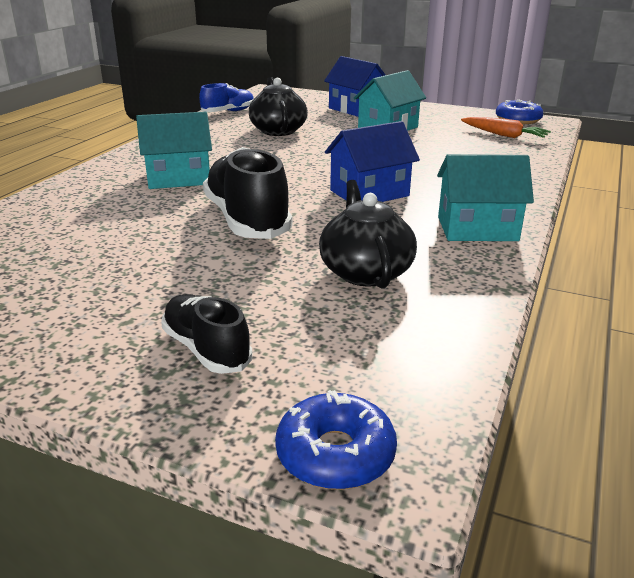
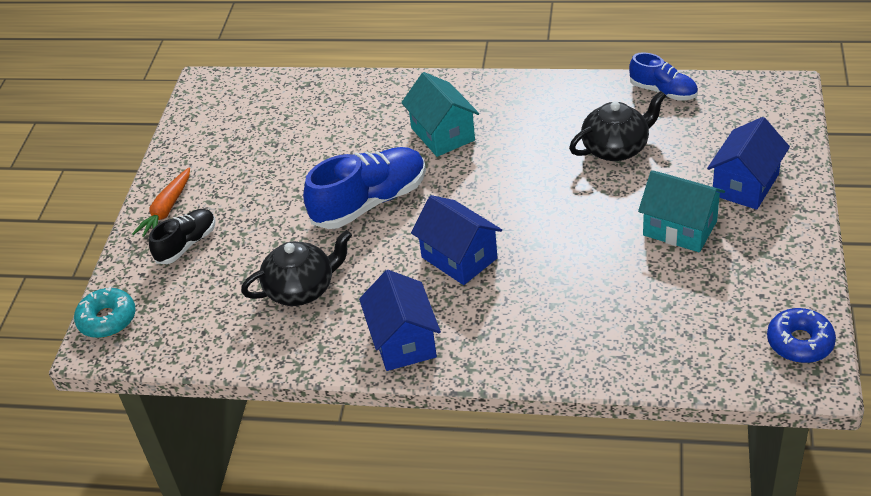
camera: 80 degrees right, 15 degrees up
(247, 220) = (370, 202): black shoe -> blue shoe
(335, 454) = (107, 319): blue donut -> turquoise donut
(477, 229) = (403, 341): turquoise house -> blue house
(504, 135) = (713, 334): orange carrot -> orange carrot (167, 209)

